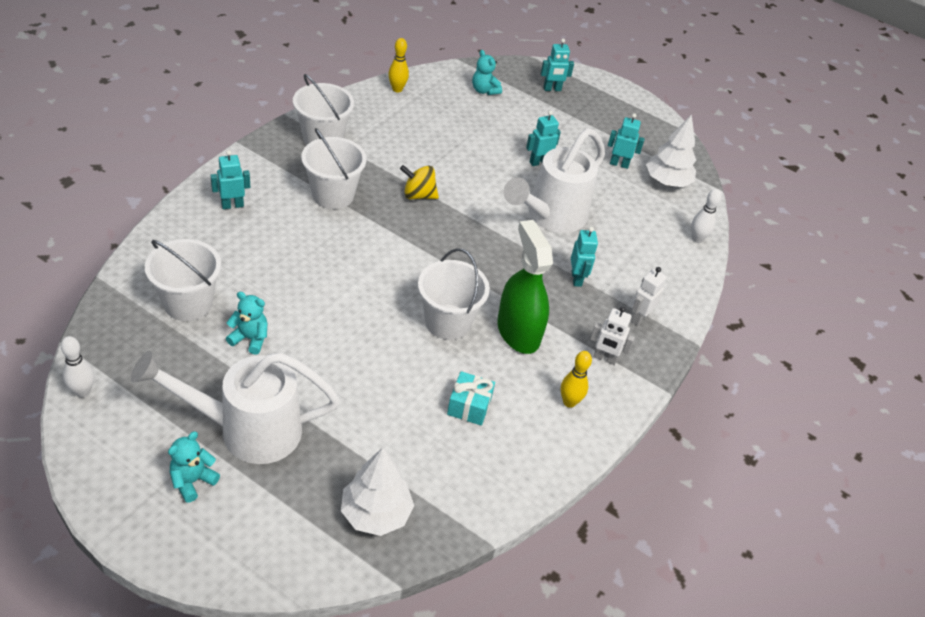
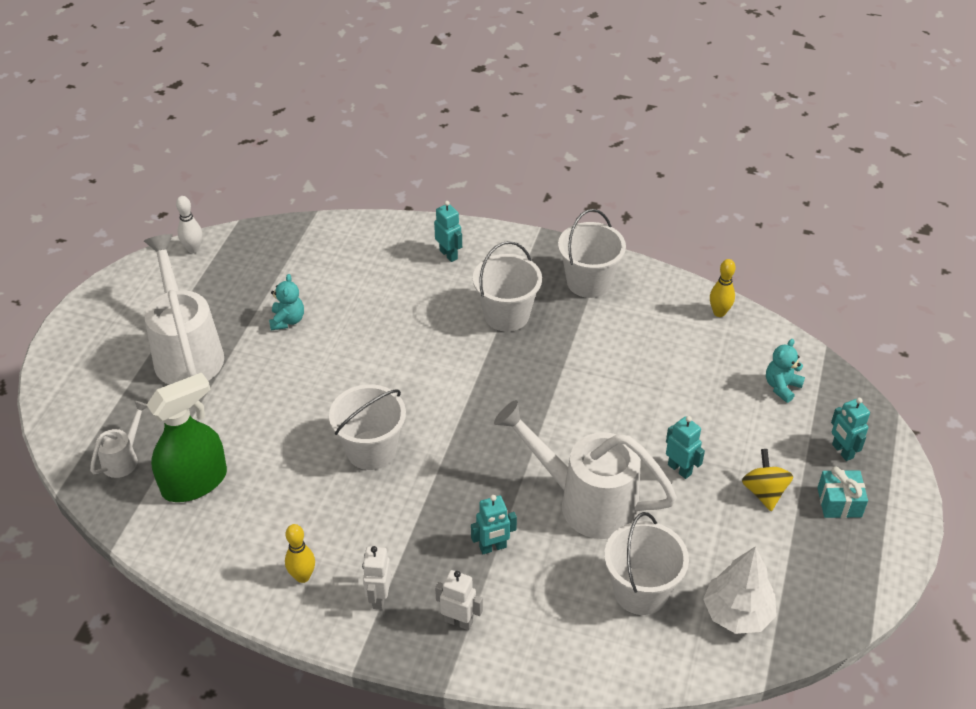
camera: 80 degrees right, 0 degrees up
(188, 303) = (312, 270): white bucket -> white bucket (640, 591)
(192, 481) = (126, 338): turquoise teddy bear -> none
(376, 513) = (124, 458): white tree -> white watering can
(418, 195) = (548, 378): yellow spinning top -> yellow spinning top (764, 492)
(469, 406) = (266, 494): turquoise gift -> turquoise gift (839, 502)
(518, 332) = (384, 511): green spray bottle -> green spray bottle (194, 482)
(619, 164) = (736, 552): turquoise robot -> none
(697, 239) = (639, 665): white bowling pin -> none

